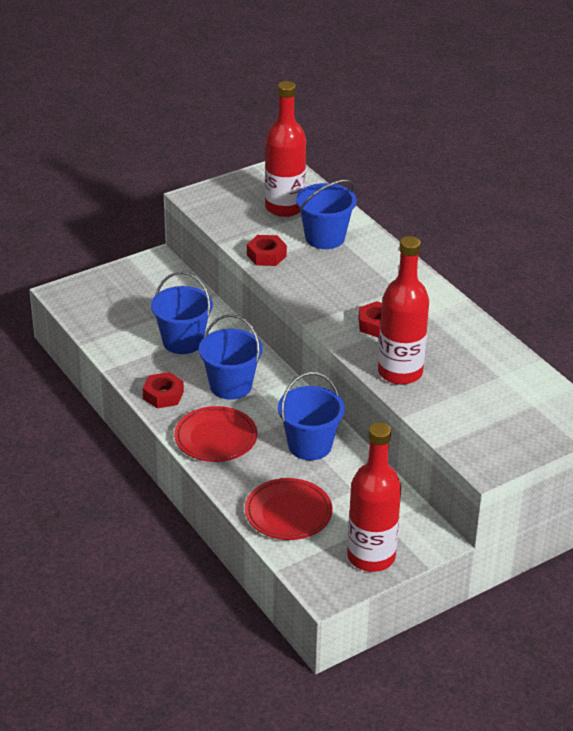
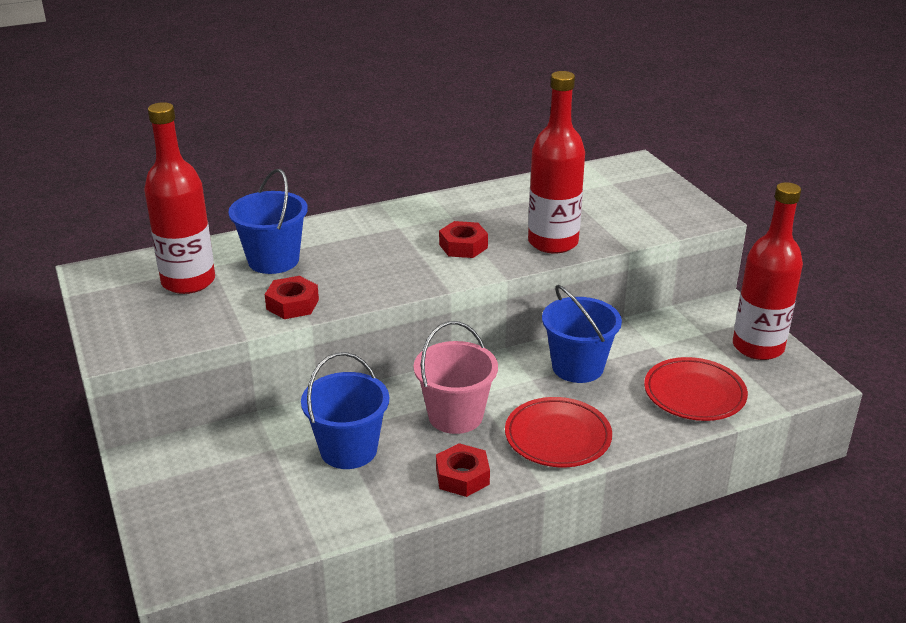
camera: 80 degrees left, 5 degrees down
(231, 386) = (455, 416): blue bucket -> pink bucket

